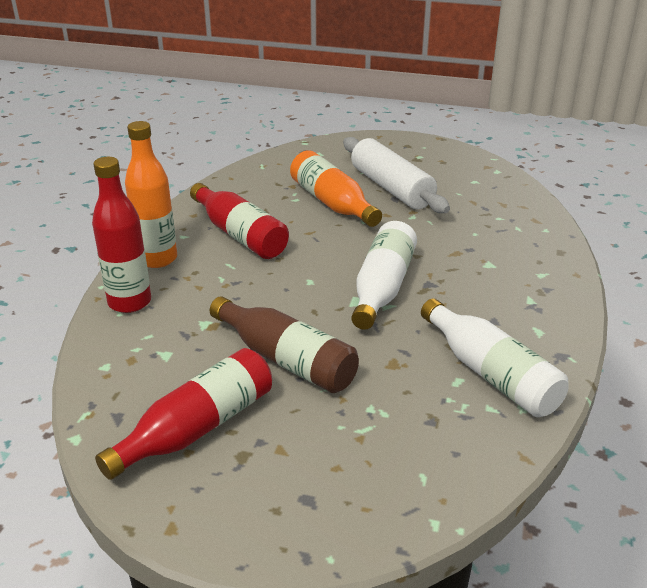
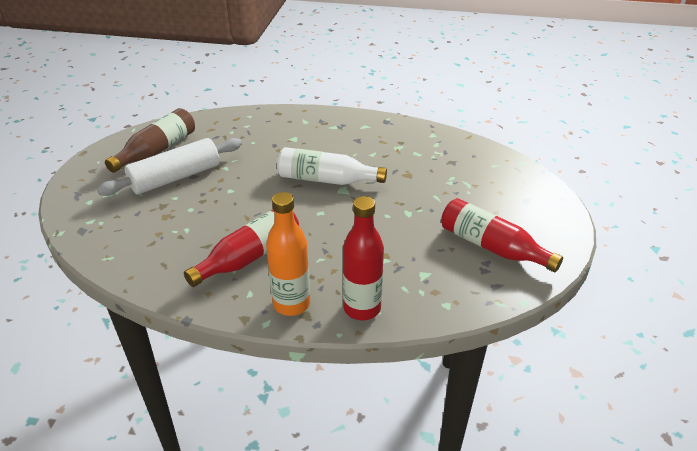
camera: 95 degrees left, 5 degrees up
(286, 360) = (415, 216): brown bottle -> brown bottle (157, 151)
(332, 203) = (197, 207): orange bottle -> none
(491, 374) = (408, 143): white bottle -> none

